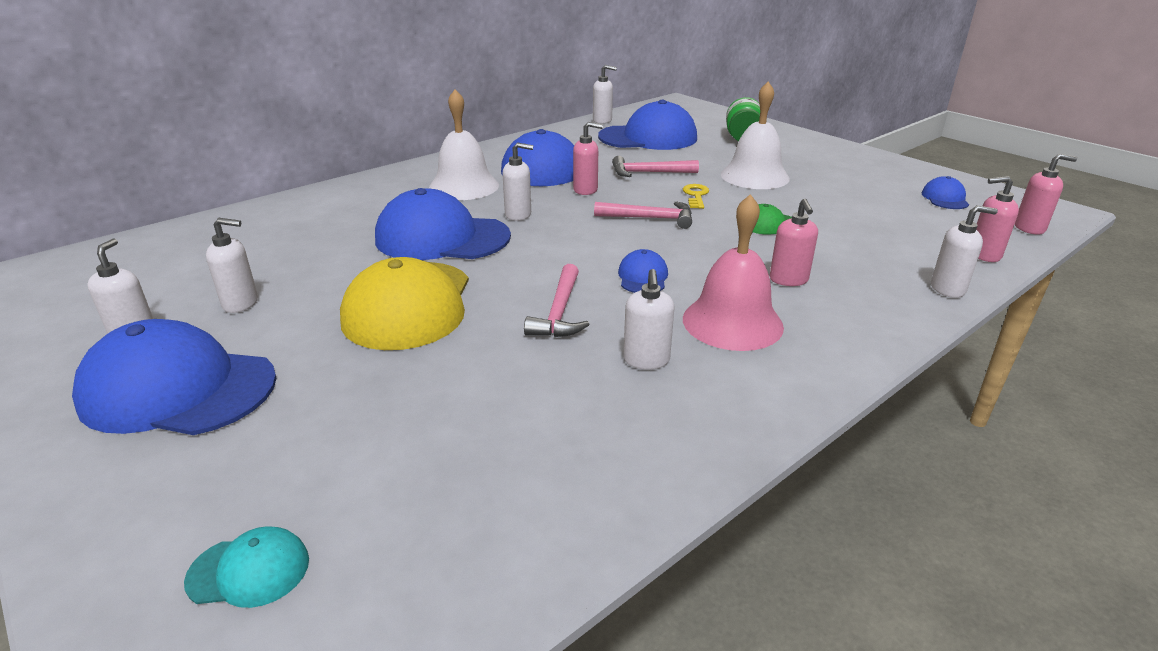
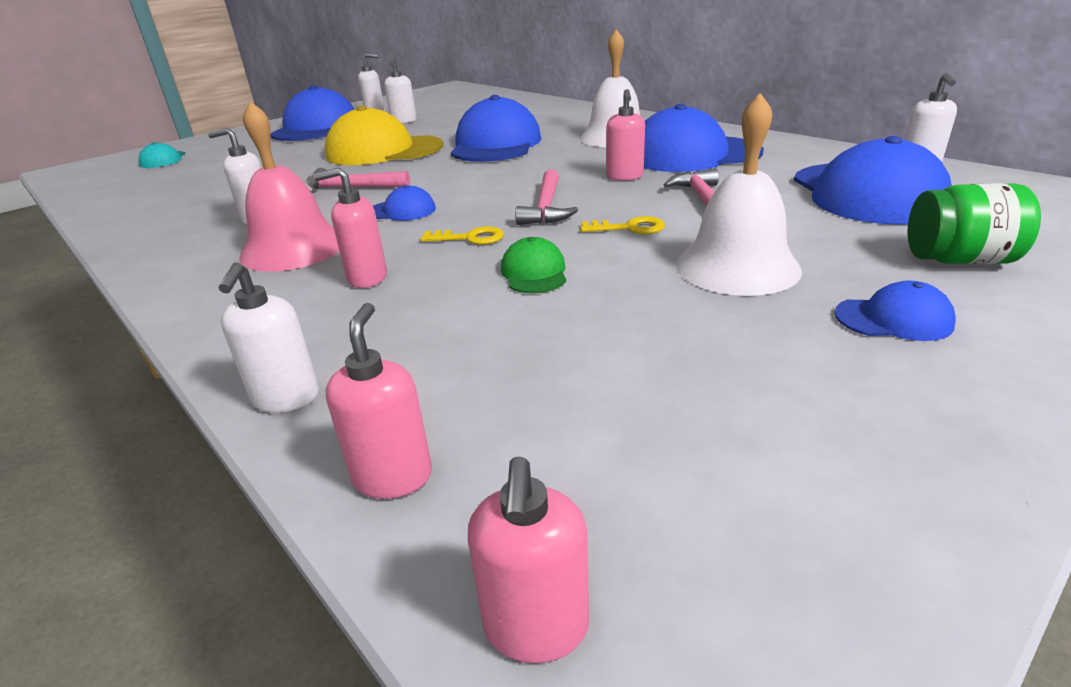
camera: 90 degrees right, 0 degrees up
(518, 215) = (548, 160): white soap dispenser -> none
(711, 245) = (469, 238): none -> yellow key
(945, 198) = (724, 492): blue cap -> blue cap (893, 319)

